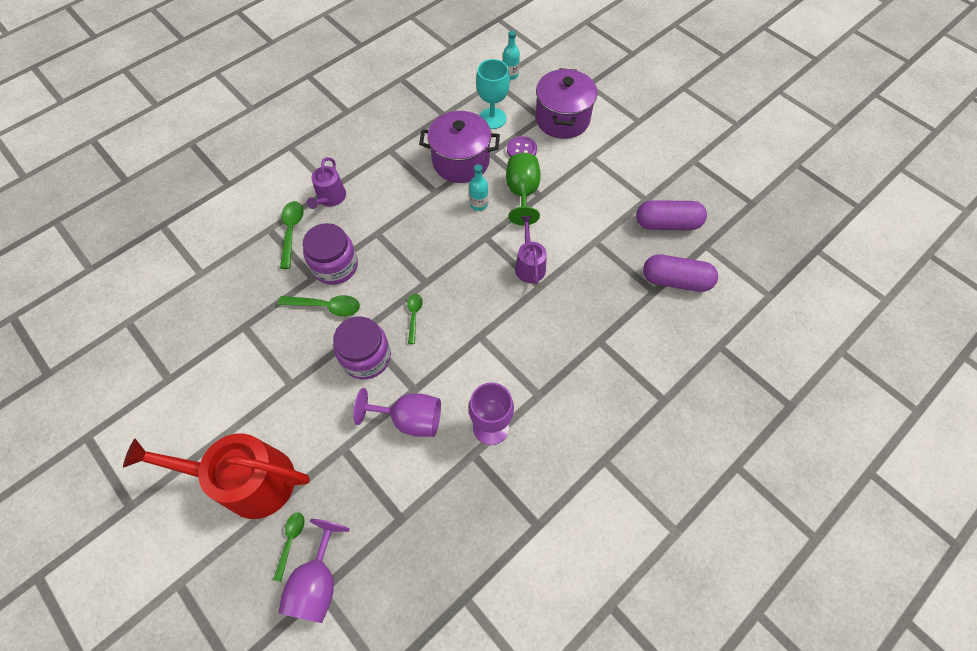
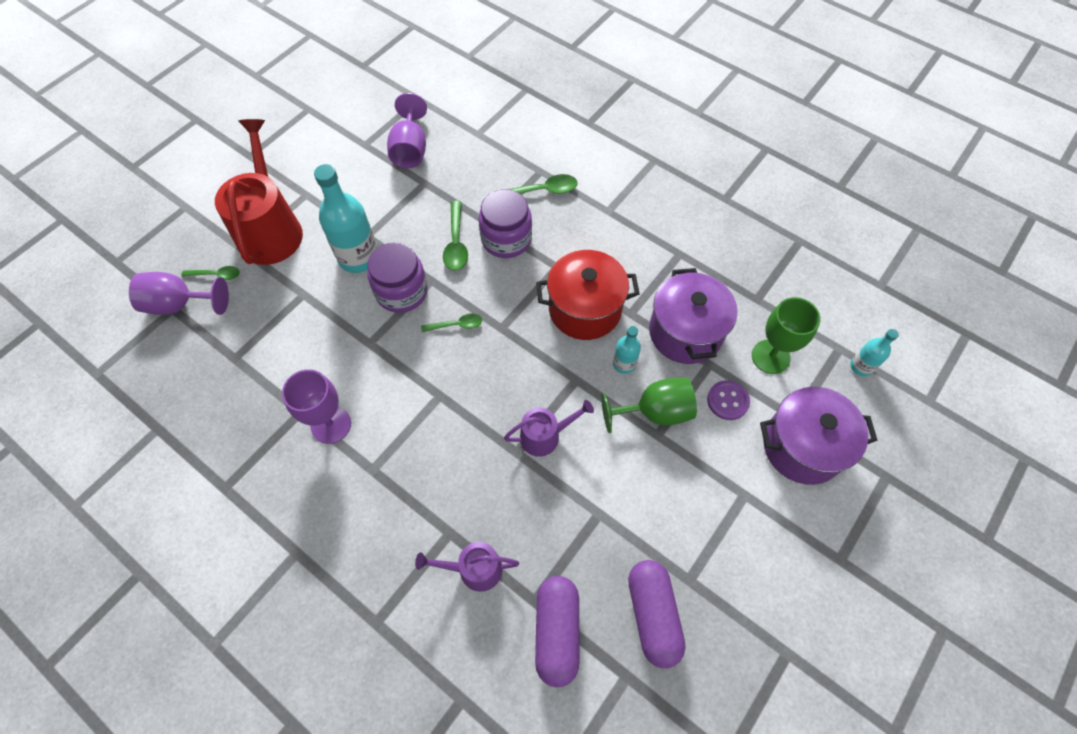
camera: 80 degrees right, 0 degrees up
(314, 393) = (358, 257): none -> turquoise bottle
(330, 198) = (593, 213): purple watering can -> purple watering can (474, 569)
(410, 419) = (336, 345): purple goblet -> purple goblet (410, 150)
(423, 221) = (585, 309): none -> red pot
(492, 118) = (770, 357): turquoise goblet -> green goblet

